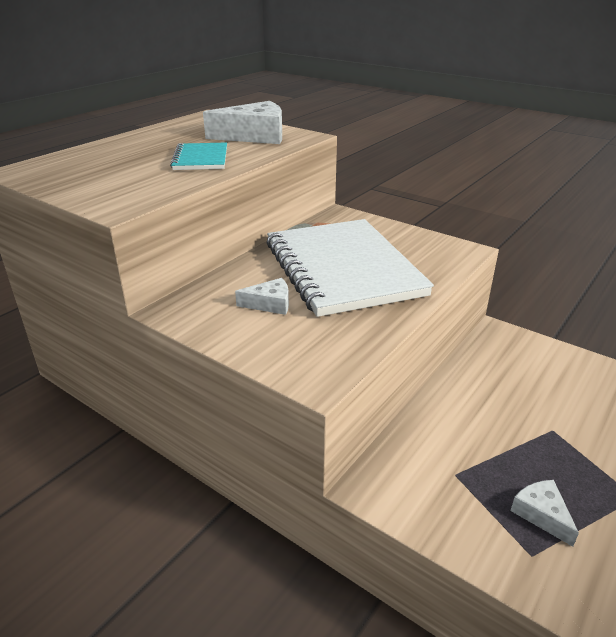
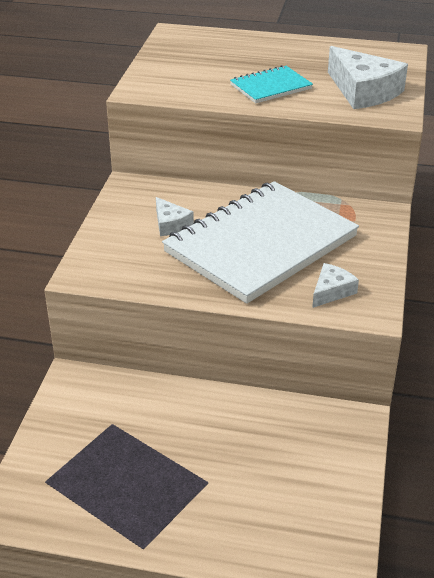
camera: 65 degrees right, 5 degrees up
(541, 514) = (91, 483): white cheese -> white cheese (331, 291)

